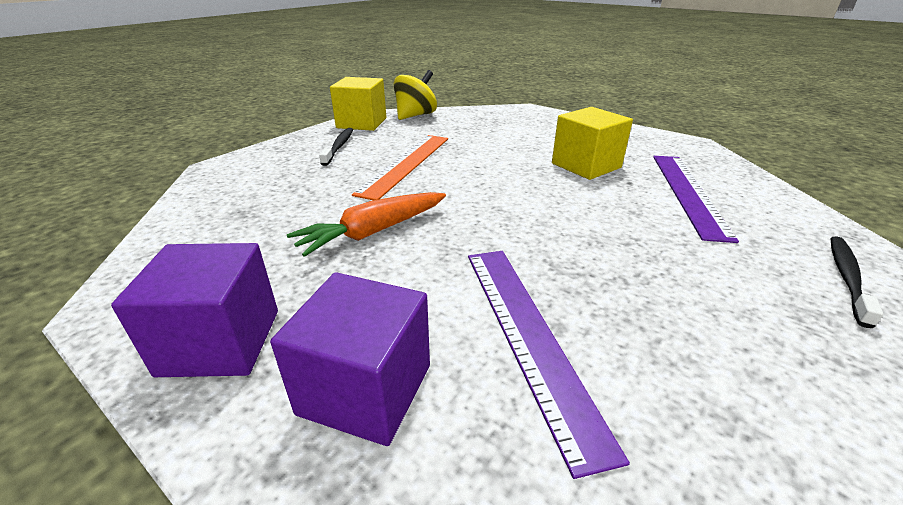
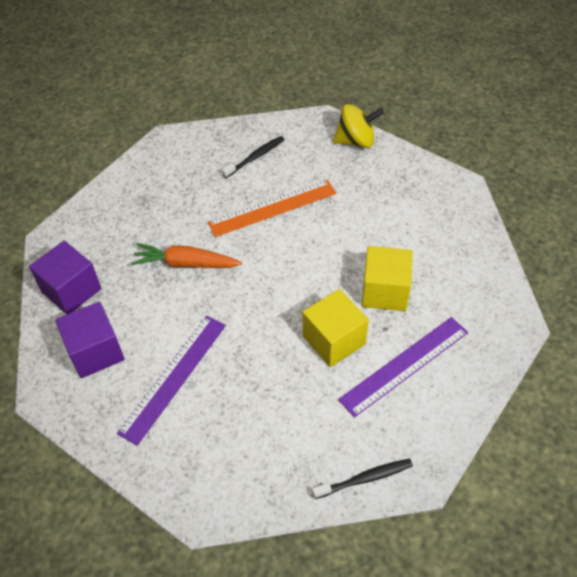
camera: 45 degrees right, 20 degrees up
(361, 123) = (304, 130): yellow cube -> yellow cube (334, 340)

